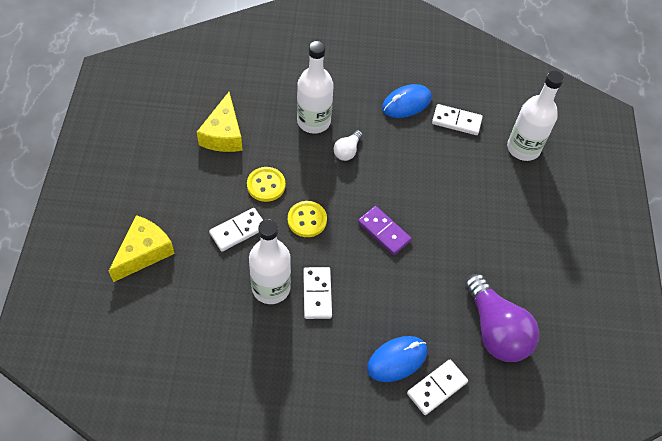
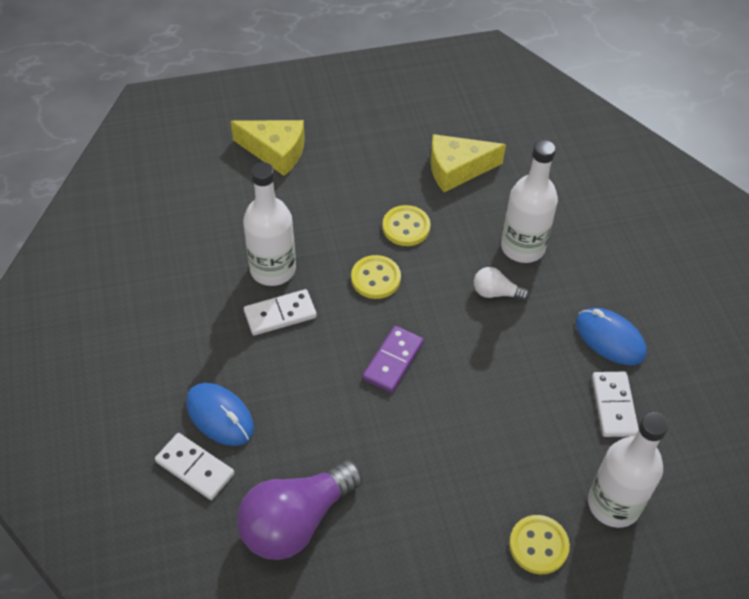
camera: 75 degrees right, 5 degrees down
(238, 230) = (334, 220): white domino -> none
(542, 196) = (538, 545): none -> yellow button

